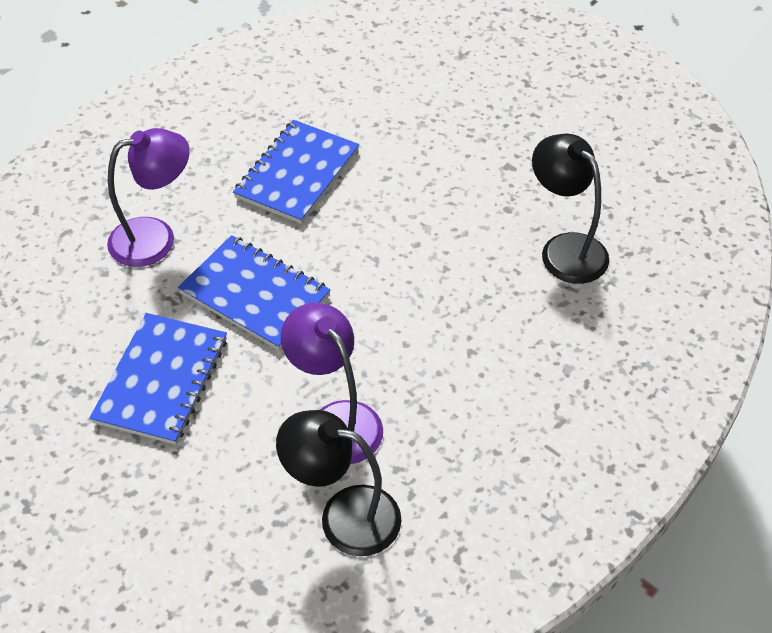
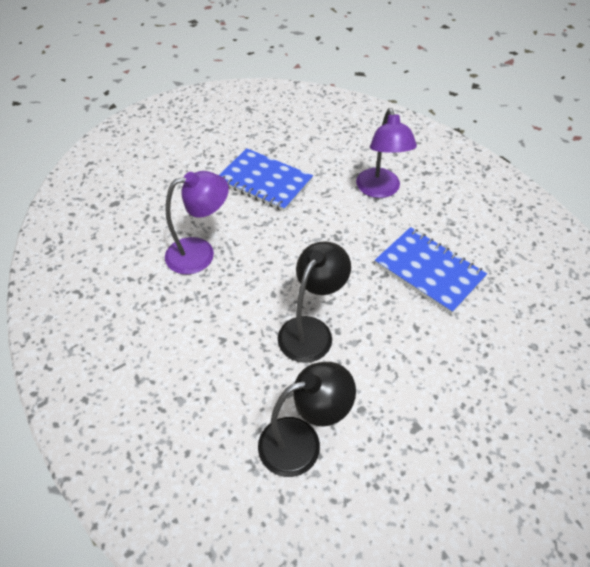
camera: 105 degrees right, 0 degrees up
(255, 294) = (316, 230): blue notebook -> none
(344, 515) = (134, 244): black lamp -> black lamp (311, 330)

